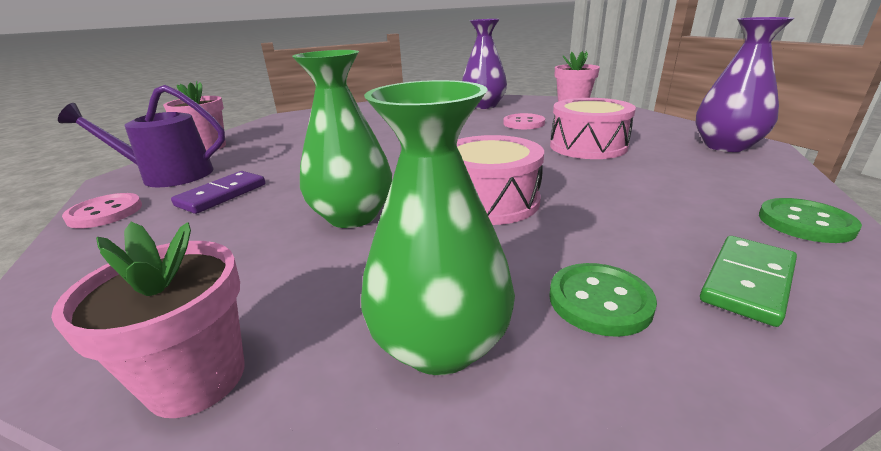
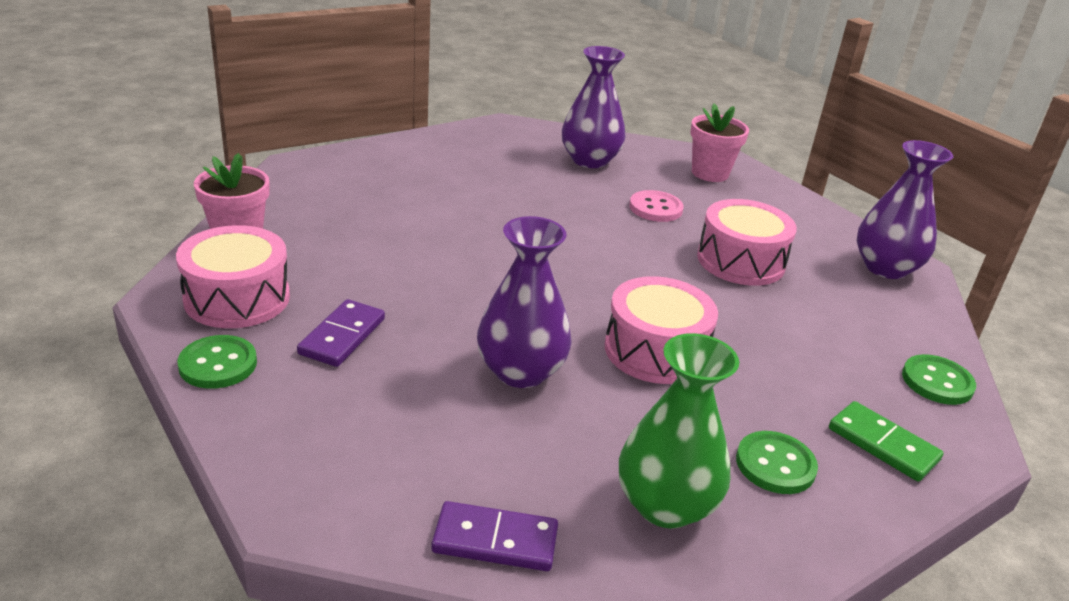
camera: 15 degrees left, 5 degrees up
(105, 213) = (218, 364): pink button -> green button
(169, 175) = (237, 298): purple watering can -> pink drum
(197, 379) = (495, 540): pink flower pot -> purple domino
(352, 216) = (520, 371): green vase -> purple vase
(747, 282) = (882, 444): green domino -> green domino turned 75 degrees counterclockwise

